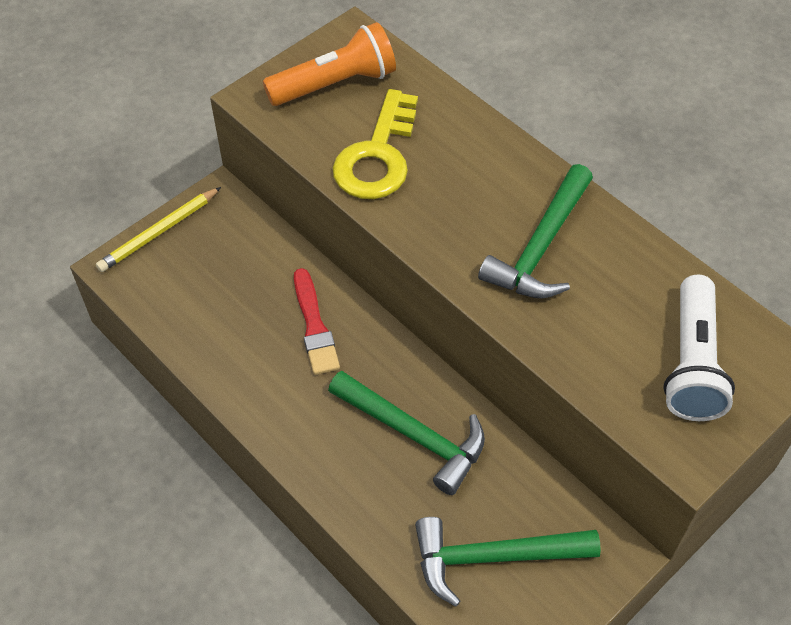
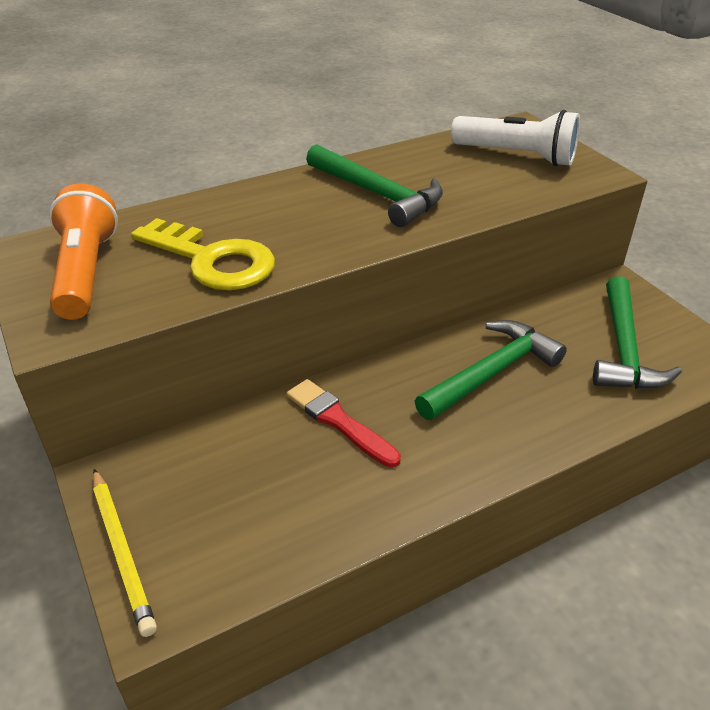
camera: 75 degrees left, 15 degrees down
(314, 326) = (339, 421): red brush -> red brush turned 135 degrees counterclockwise

